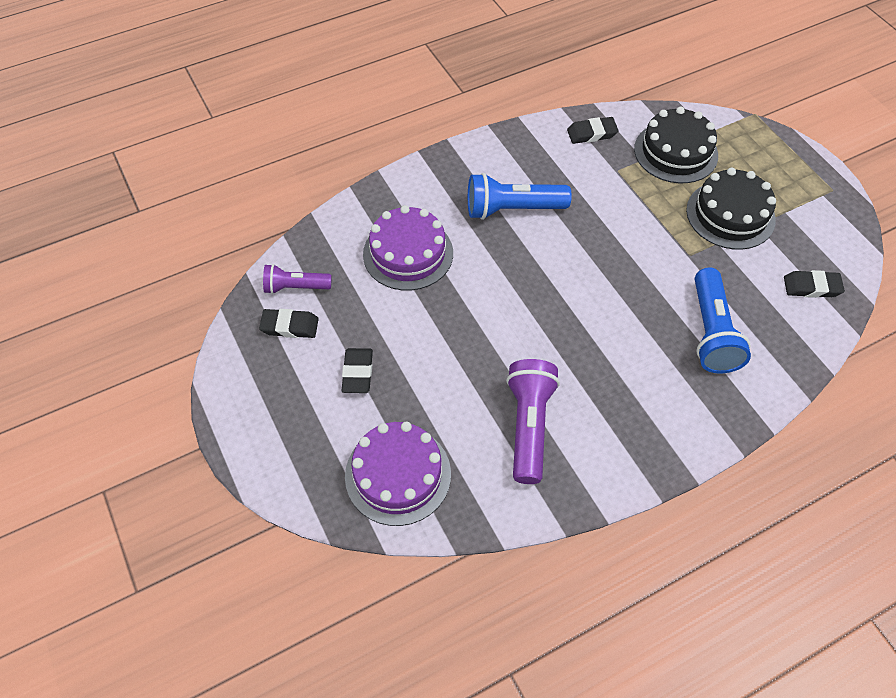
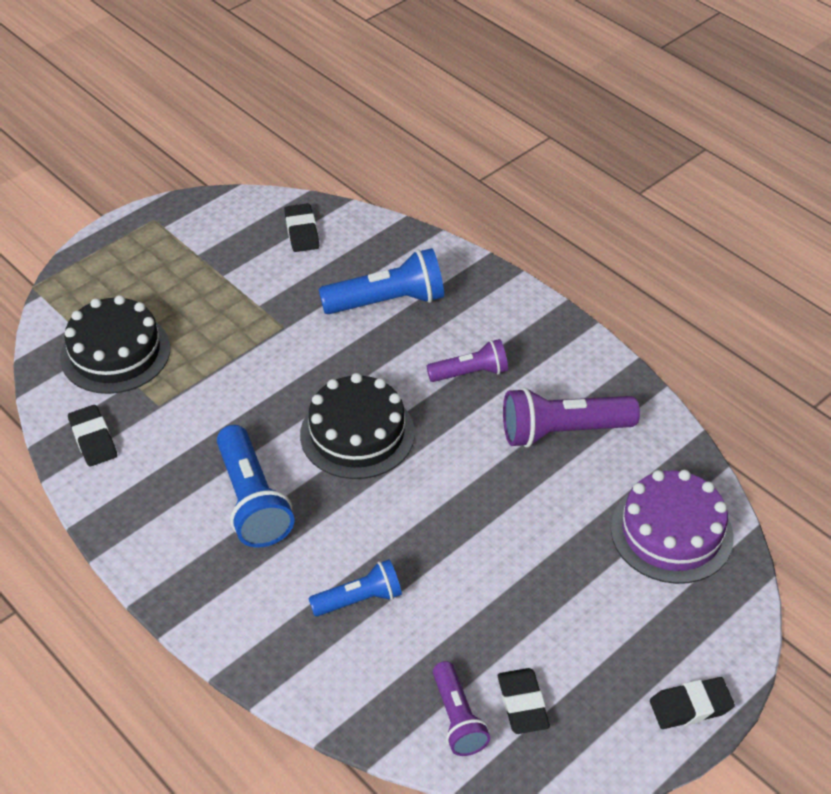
camera: 105 degrees left, 10 degrees down
(357, 373) = (561, 606): black eraser -> black eraser (690, 706)
(408, 253) = (359, 599): purple cake -> blue flashlight
(612, 374) = (470, 373): none -> purple flashlight
(730, 215) = (212, 297): black cake -> black cake (357, 434)

